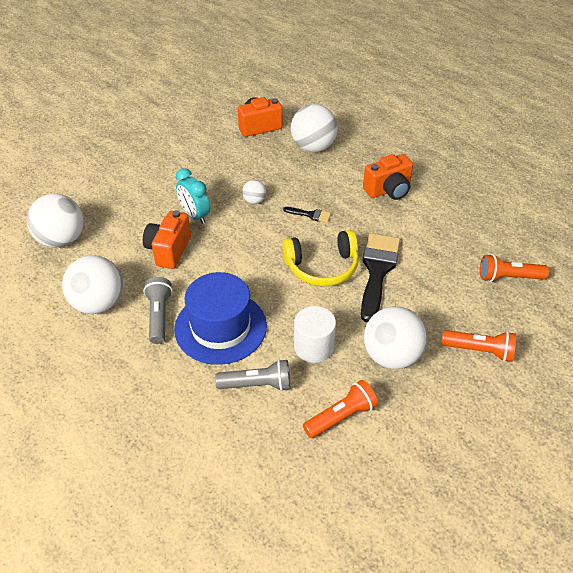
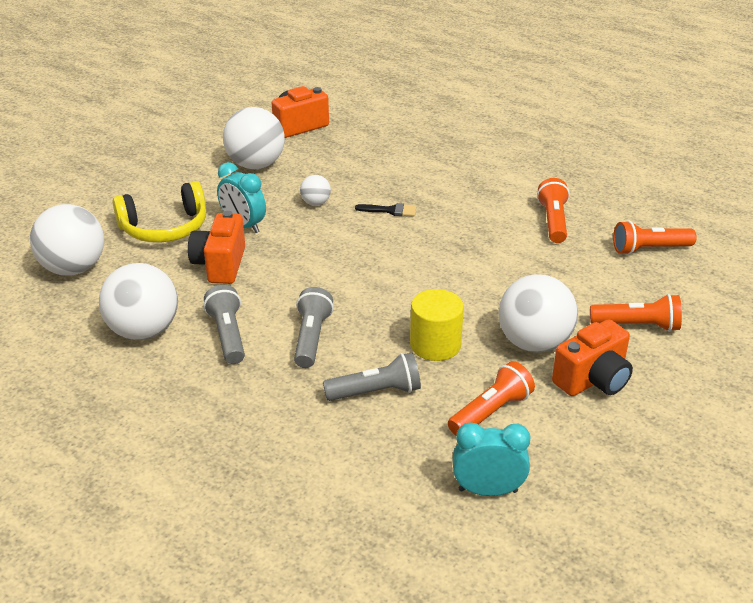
camera: 10 degrees left, 10 degrees down
(220, 327) = (311, 338): blue hat -> grey flashlight
(313, 147) = (373, 141): white ball -> white ball (256, 165)
(313, 347) = (435, 345): white cylinder -> yellow cylinder
(320, 490) = (488, 490): none -> turquoise clock
(322, 267) = (421, 262): yellow headphones -> yellow headphones (165, 227)
(377, 271) = (490, 259): black brush -> none
(388, 190) = (480, 177): orange camera -> orange camera (593, 380)
(436, 240) = (553, 221): none -> orange flashlight

